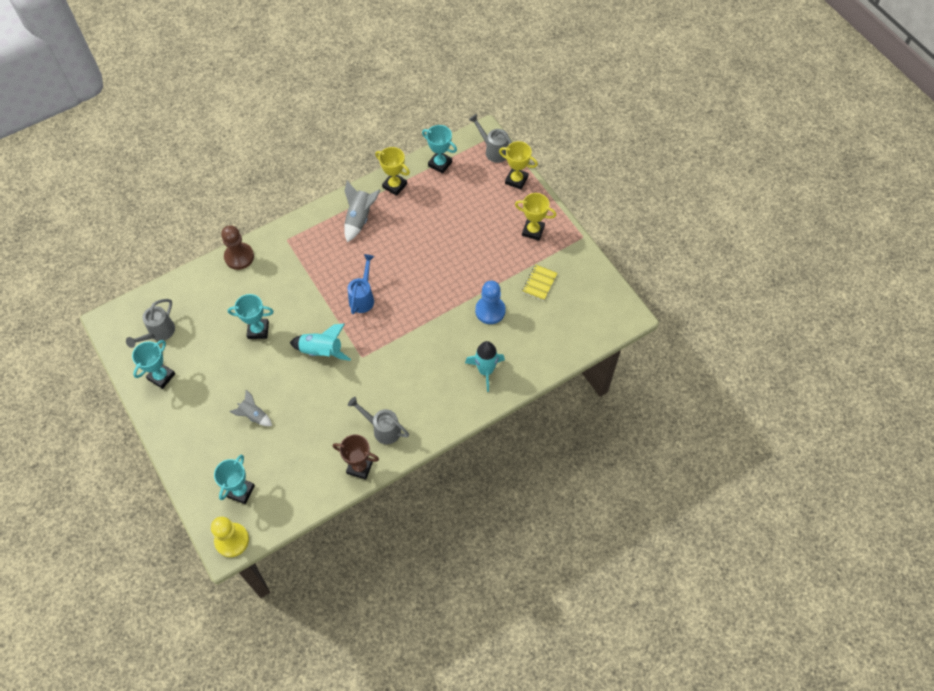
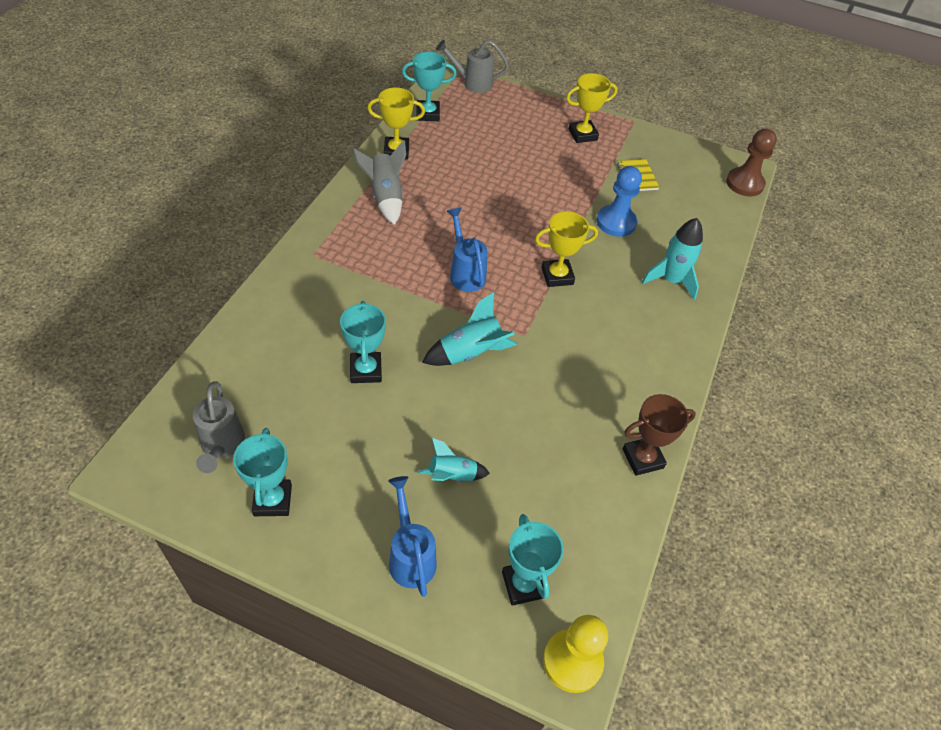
camera: 40 degrees left, 10 degrees down
(201, 443) = (410, 556): none -> blue watering can
(239, 257) = (265, 300): brown pawn -> brown pawn (744, 183)
(253, 415) = (452, 476): grey rocket -> turquoise rocket
(258, 330) = (365, 370): turquoise trophy -> turquoise trophy turned 60 degrees counterclockwise
(382, 429) = (625, 400): grey watering can -> none
(516, 180) = (521, 99): yellow trophy -> yellow trophy (557, 276)

